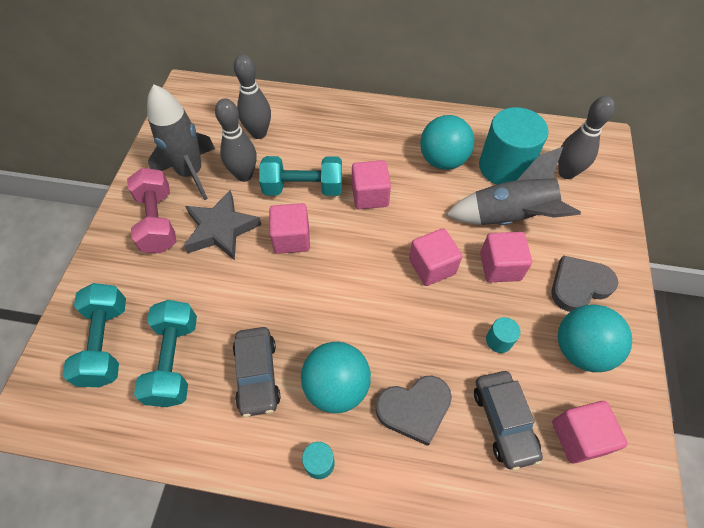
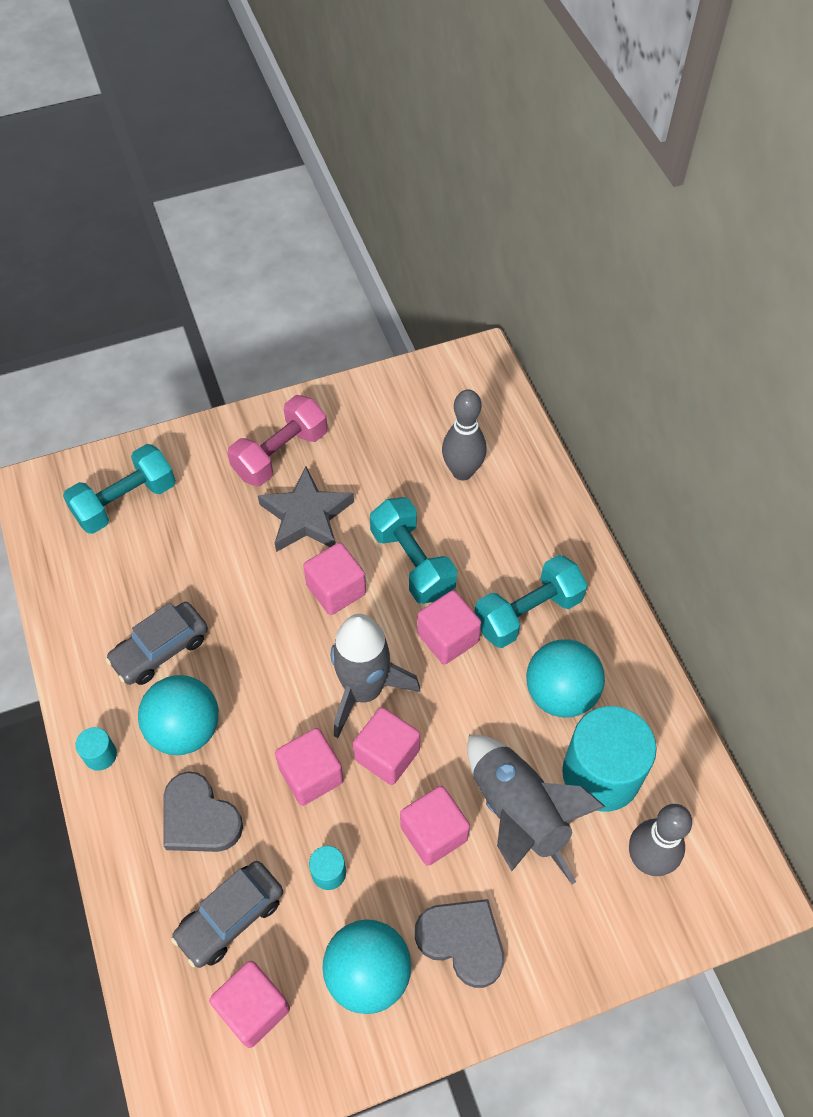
camera: 60 degrees right, 0 degrees up
(175, 360) = (138, 569): turquoise dumbbell -> turquoise dumbbell (528, 613)
(190, 173) = (360, 442): grey rocket -> grey rocket (364, 690)
(244, 175) = (391, 494): grey bowling pin -> none
(421, 318) = (311, 775): none -> pink cube

